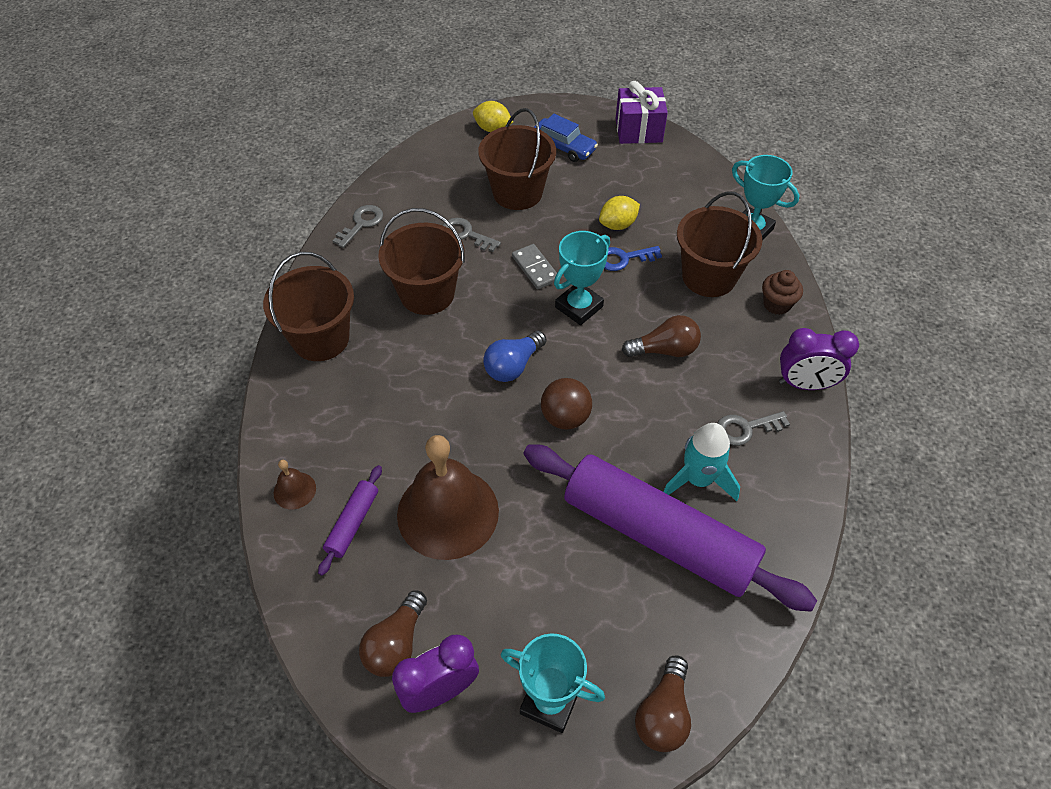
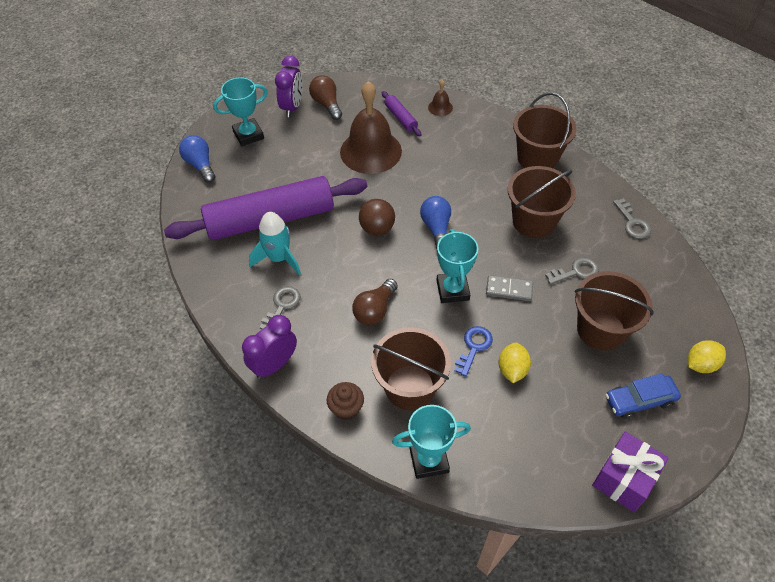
camera: 130 degrees right, 0 degrees up
(663, 714) = (200, 165): brown light bulb -> blue light bulb

